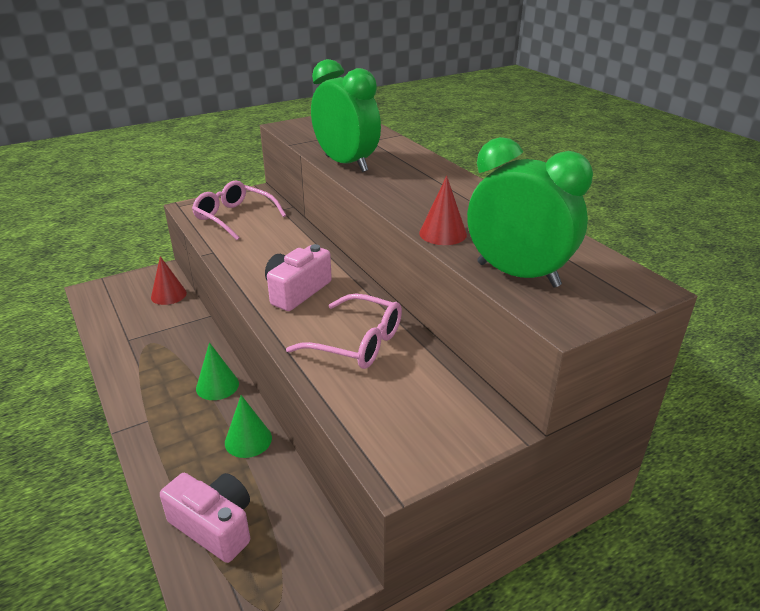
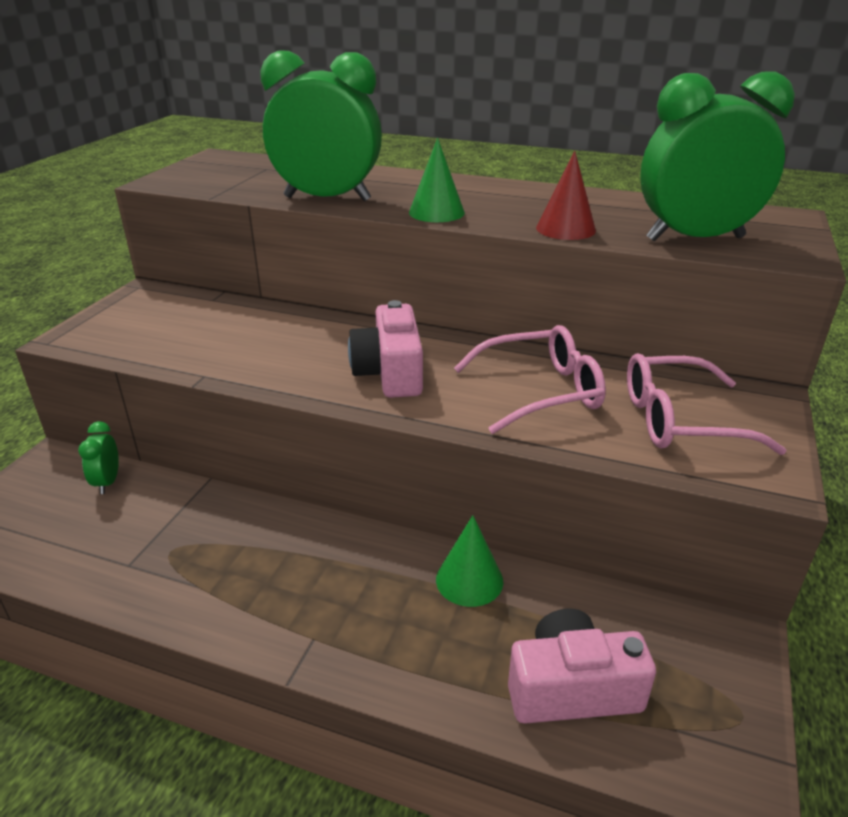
camera: 40 degrees left, 0 degrees up
(168, 295) = (107, 482): red cone -> green clock
(217, 386) = (344, 547): green cone -> green cone (436, 212)
(234, 217) = (163, 328): pink glasses -> pink glasses (680, 420)

